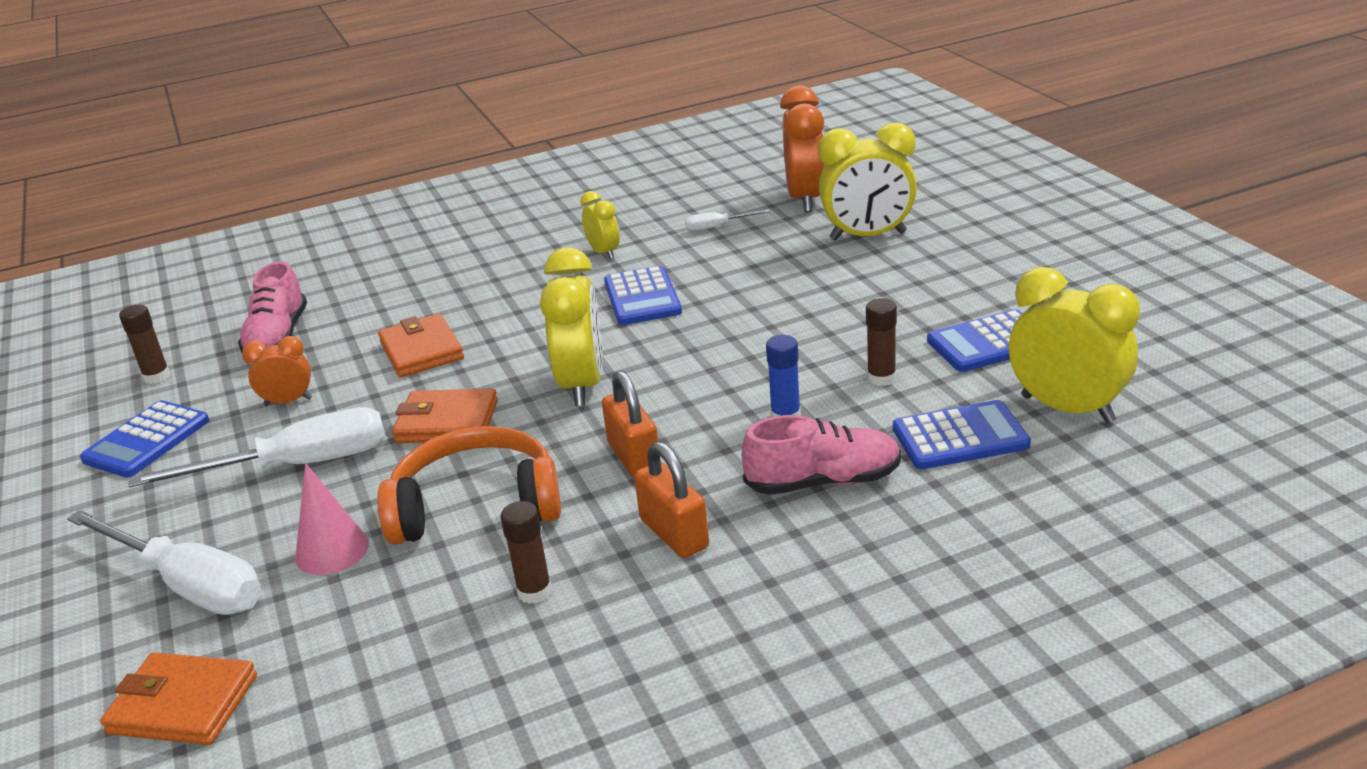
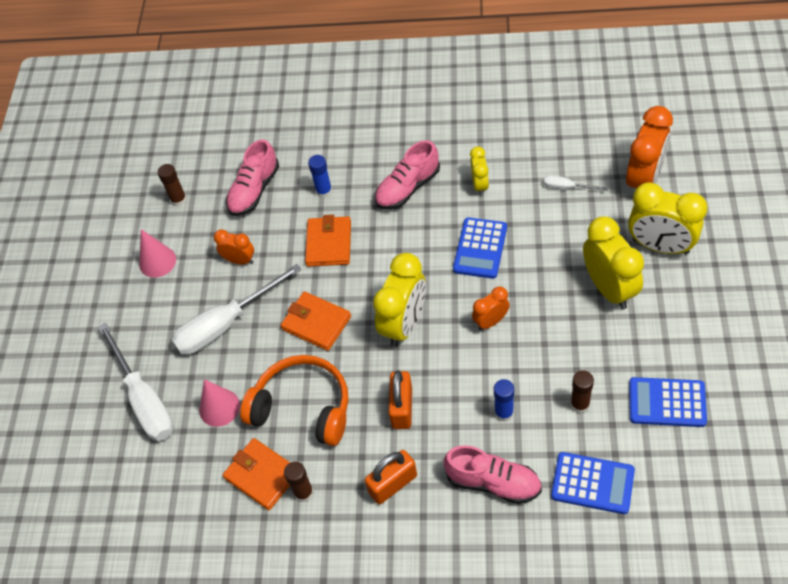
camera: 30 degrees right, 25 degrees up
(147, 440) = (157, 261): blue calculator -> pink cone
(183, 704) = (118, 488): orange wallet -> orange wallet (262, 475)
(297, 465) = (226, 324): white screwdriver -> white screwdriver turned 135 degrees clockwise
(386, 312) = (324, 191): none -> blue glue stick
(507, 279) = (407, 188): none -> pink shoe
(674, 534) = (393, 484): orange padlock -> orange padlock turned 60 degrees clockwise
(703, 348) = (491, 321): none -> orange clock
(1067, 409) = (672, 490): yellow clock -> yellow clock (609, 288)

